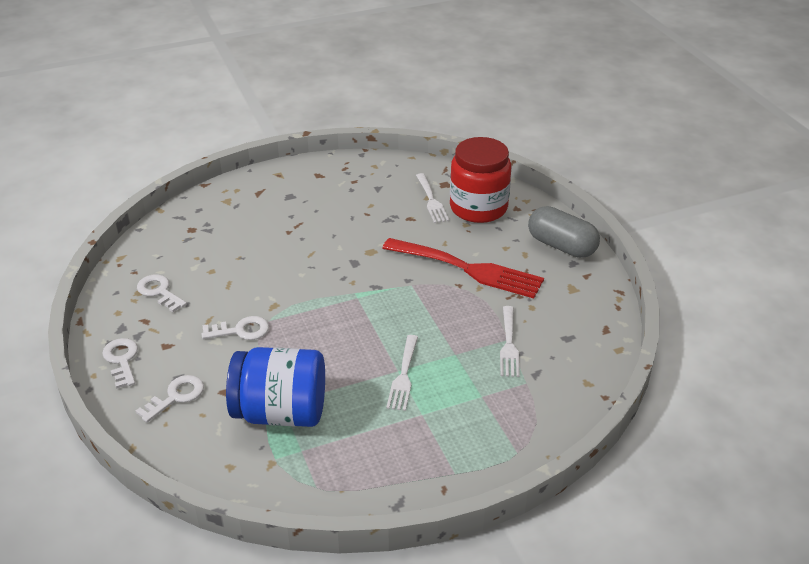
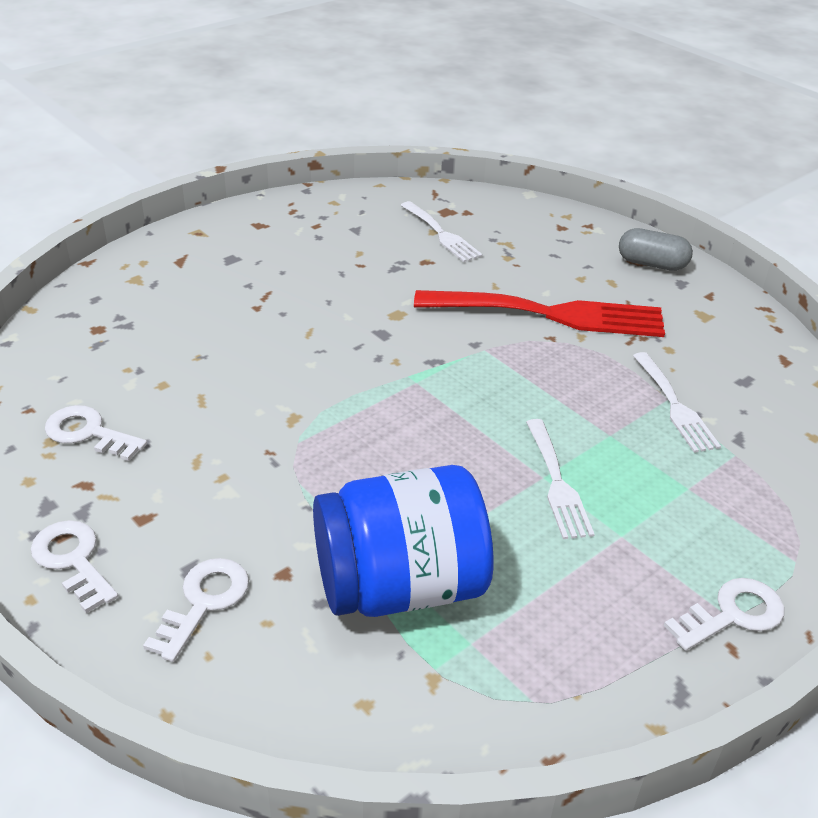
camera: 20 degrees left, 0 degrees up
(241, 330) = (260, 467): white key -> white key (732, 614)
(478, 207) = (511, 233): red jar -> none
(561, 246) = (652, 264): grey capsule -> grey capsule, size x0.67

